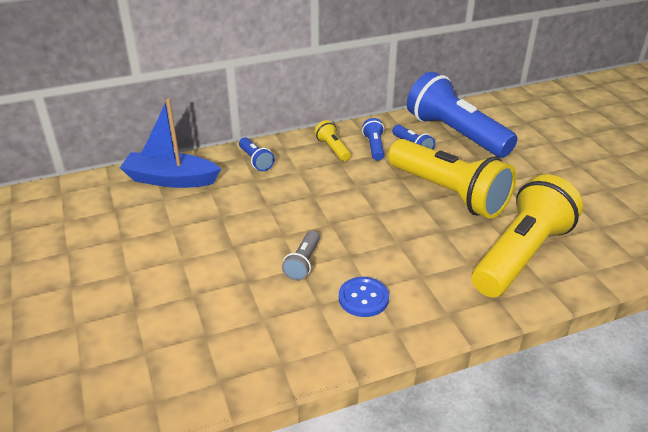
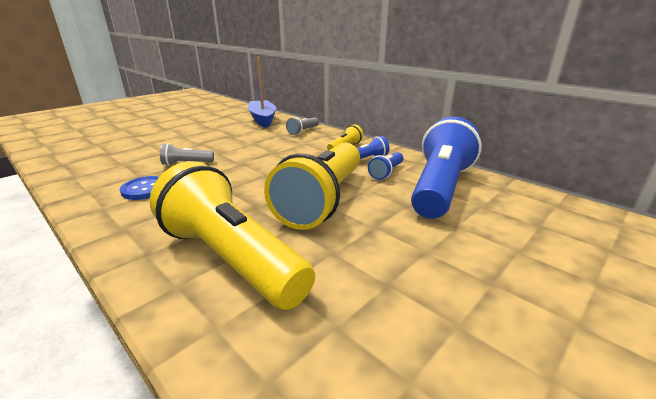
camera: 65 degrees right, 10 degrees down
(255, 161) = (303, 131): blue flashlight -> grey flashlight
(521, 255) = (231, 258): yellow flashlight -> yellow flashlight turned 150 degrees counterclockwise

